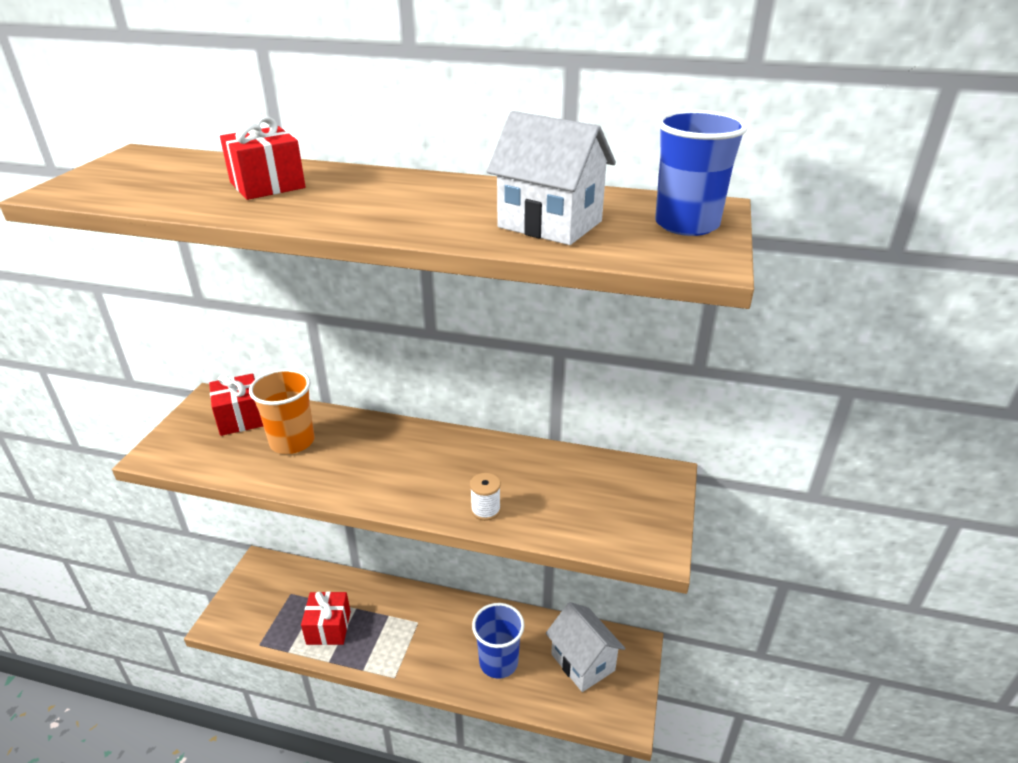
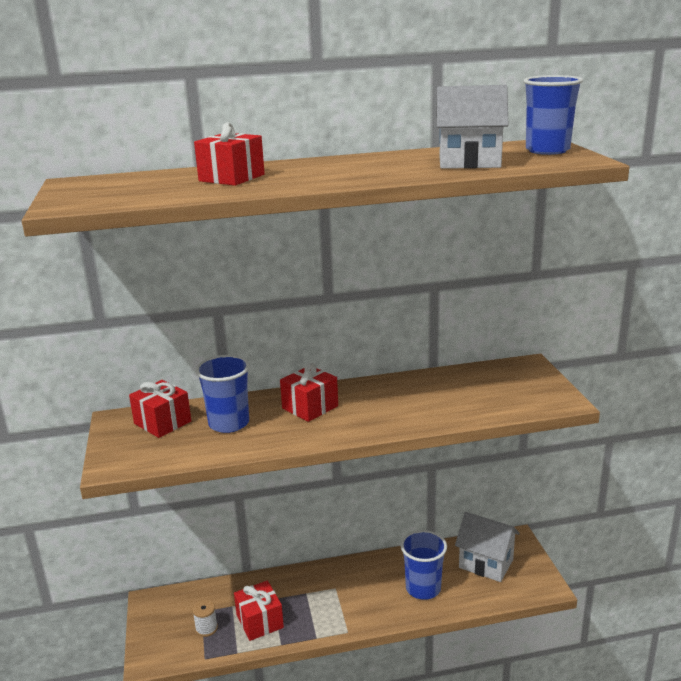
camera: 25 degrees left, 10 degrees down
(292, 442) = (229, 423): orange cup -> blue cup
(382, 449) = (310, 407): none -> red gift
(485, 510) = (429, 416): white spool -> white spool (206, 628)

